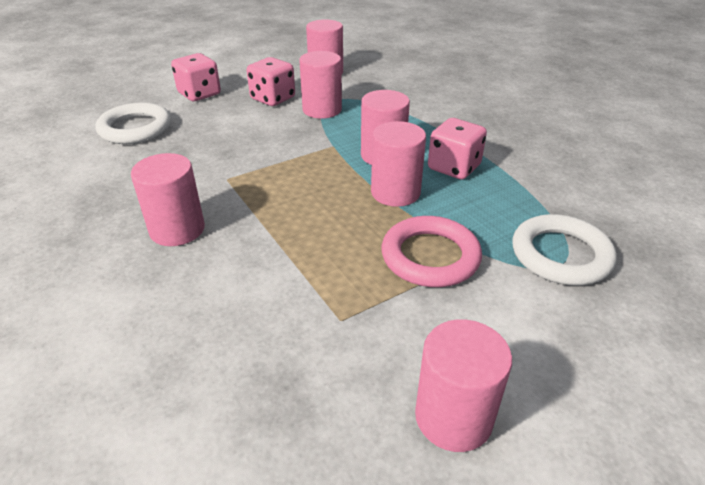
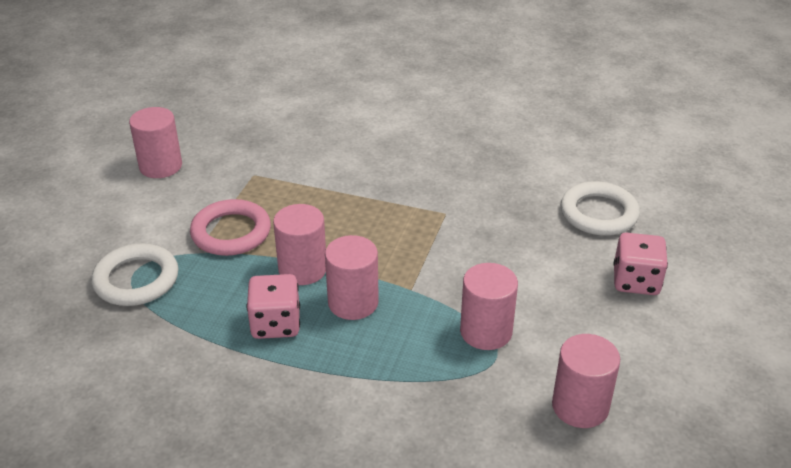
camera: 140 degrees right, 0 degrees up
(177, 229) = (415, 168): pink cylinder -> none
(273, 98) = (558, 318): pink dice -> none

